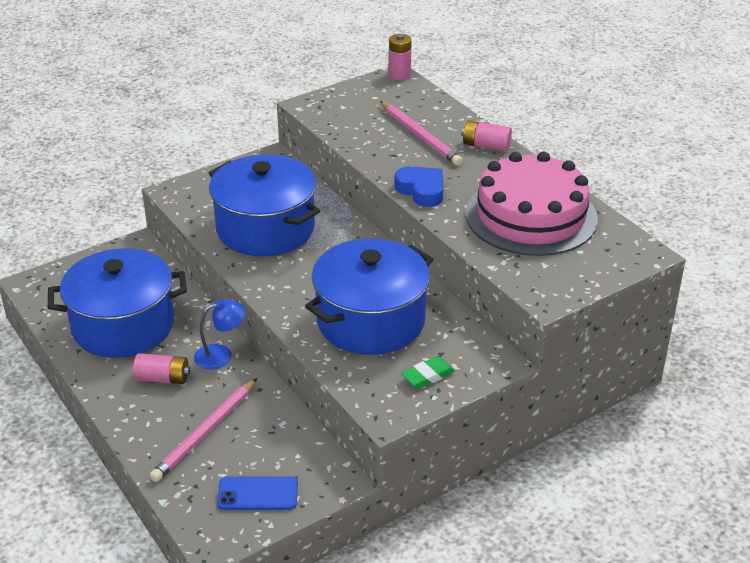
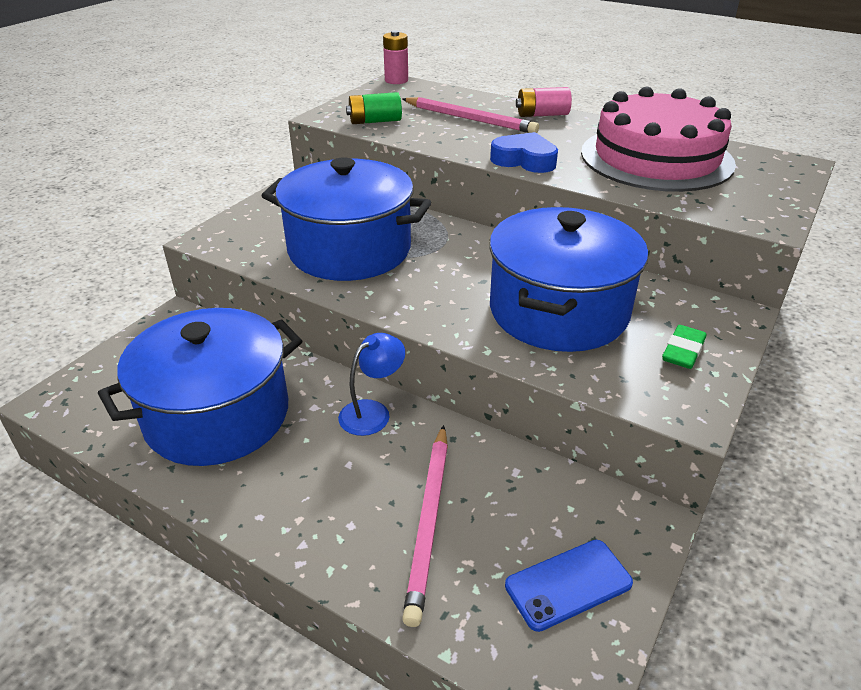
camera: 25 degrees left, 0 degrees up
(163, 378) = (317, 466): pink battery -> none
(341, 120) = (375, 121): none -> green battery

